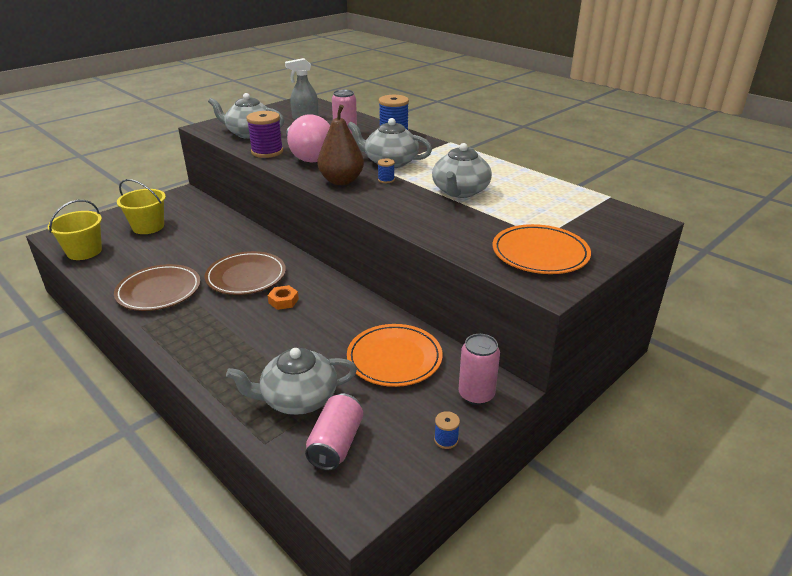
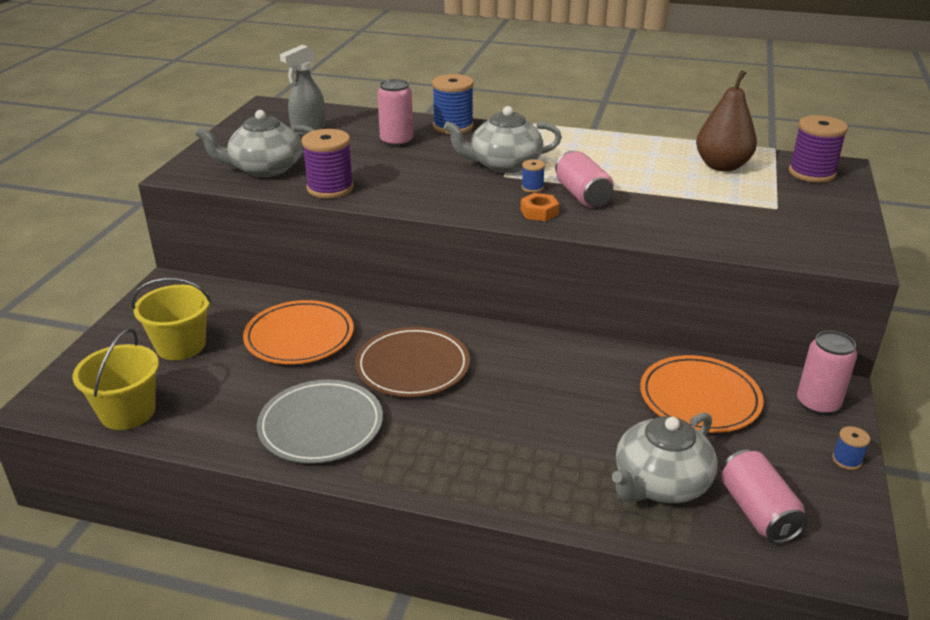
camera: 30 degrees left, 0 degrees up
(159, 291) = (321, 426): brown plate -> grey plate
(283, 301) = (499, 380): orange nut -> orange nut (539, 212)
(308, 156) = (393, 181): pink light bulb -> none
(341, 181) = (483, 203): brown pear -> brown pear (722, 166)
(411, 192) = (582, 195): none -> pink can
(460, 191) = (630, 180): grey teapot -> none
(540, 253) = (800, 227): orange plate -> orange plate (299, 337)
(613, 220) = (811, 173): none -> purple spool

